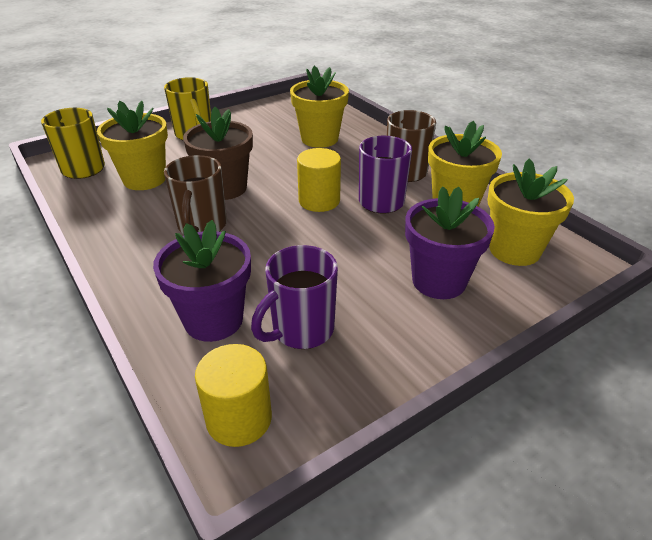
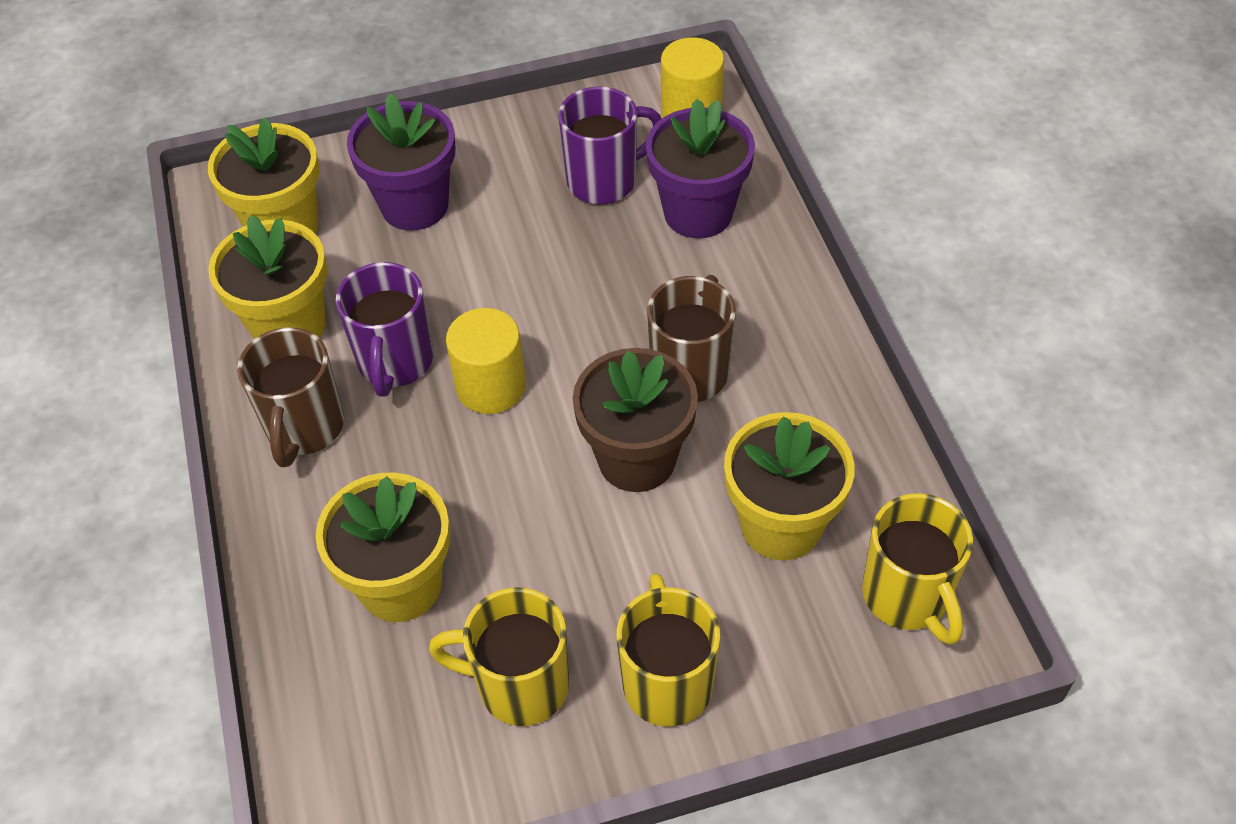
camera: 160 degrees left, 15 degrees up
(255, 126) = (520, 685): none -> yellow mug

